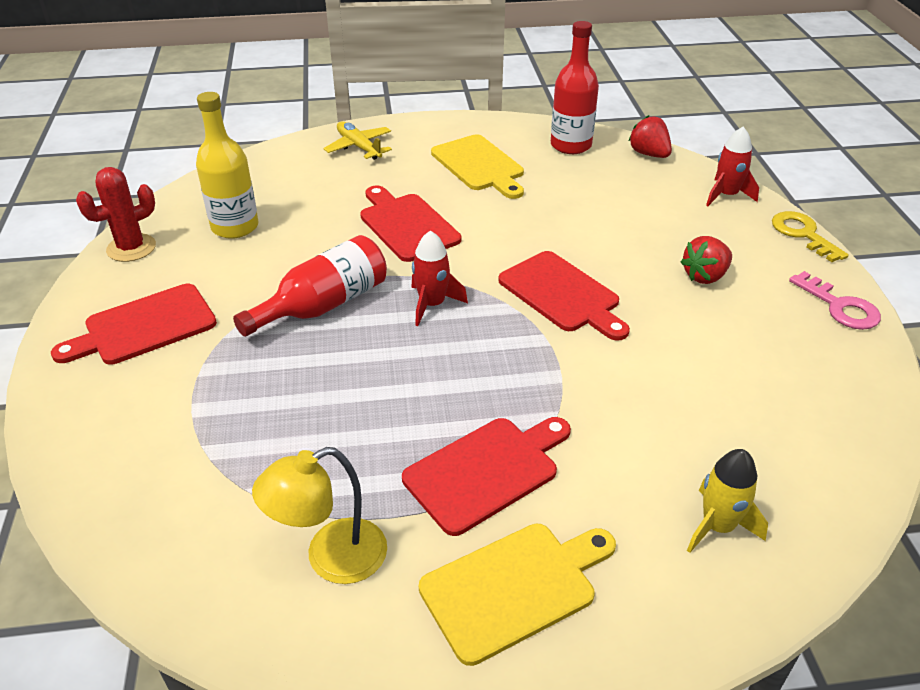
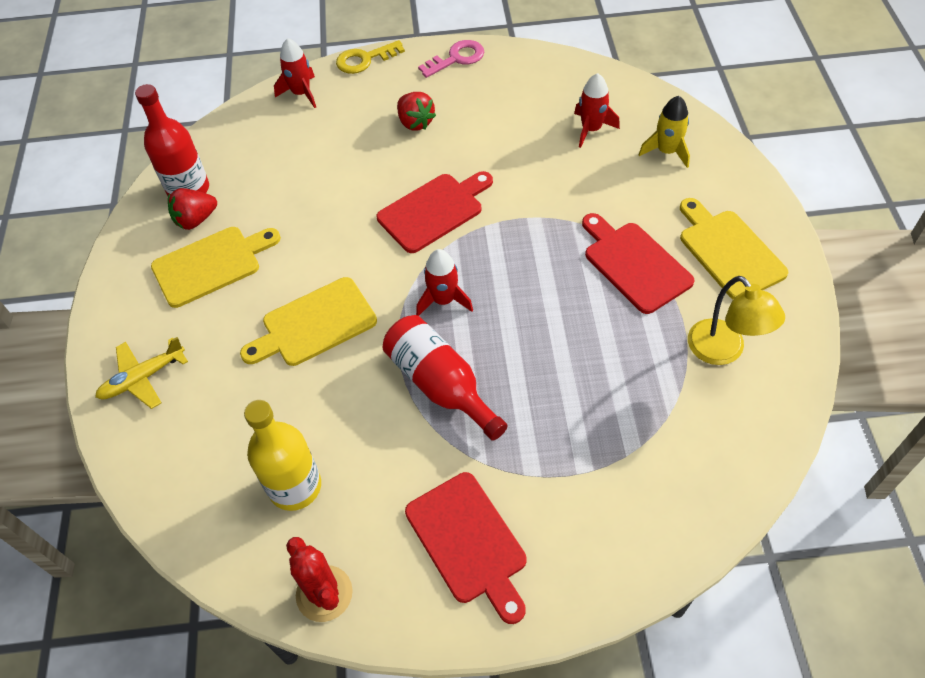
camera: 85 degrees left, 15 degrees up
(406, 225) = (314, 324): red cutting board -> yellow cutting board
(649, 154) = (220, 134): red strawberry -> red strawberry (196, 220)
(742, 438) = (591, 129): none -> red rocket

